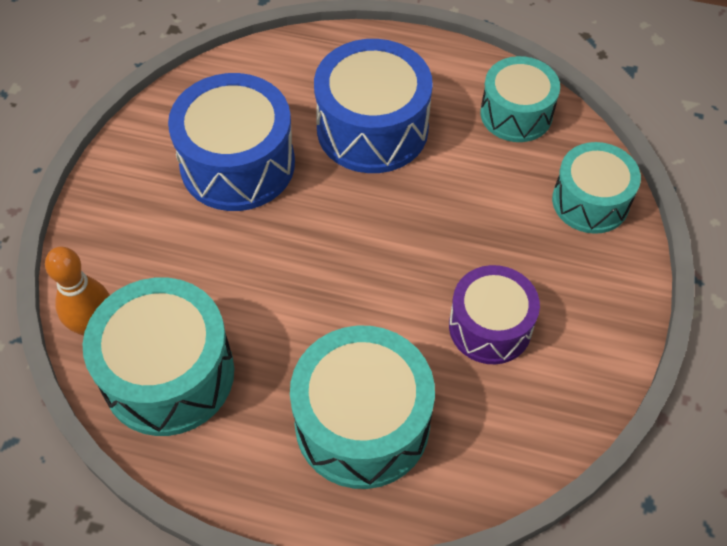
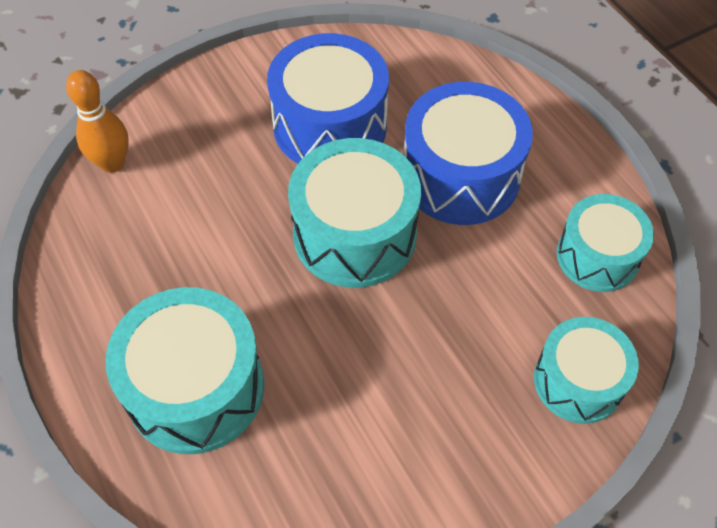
camera: 45 degrees right, 0 degrees up
(168, 374) = (117, 235): turquoise drum -> turquoise drum (354, 234)
(490, 326) = (371, 405): purple drum -> none

